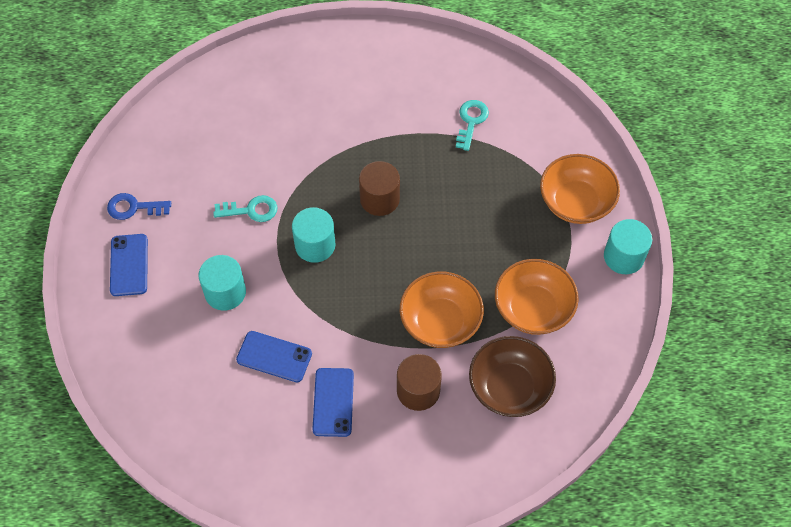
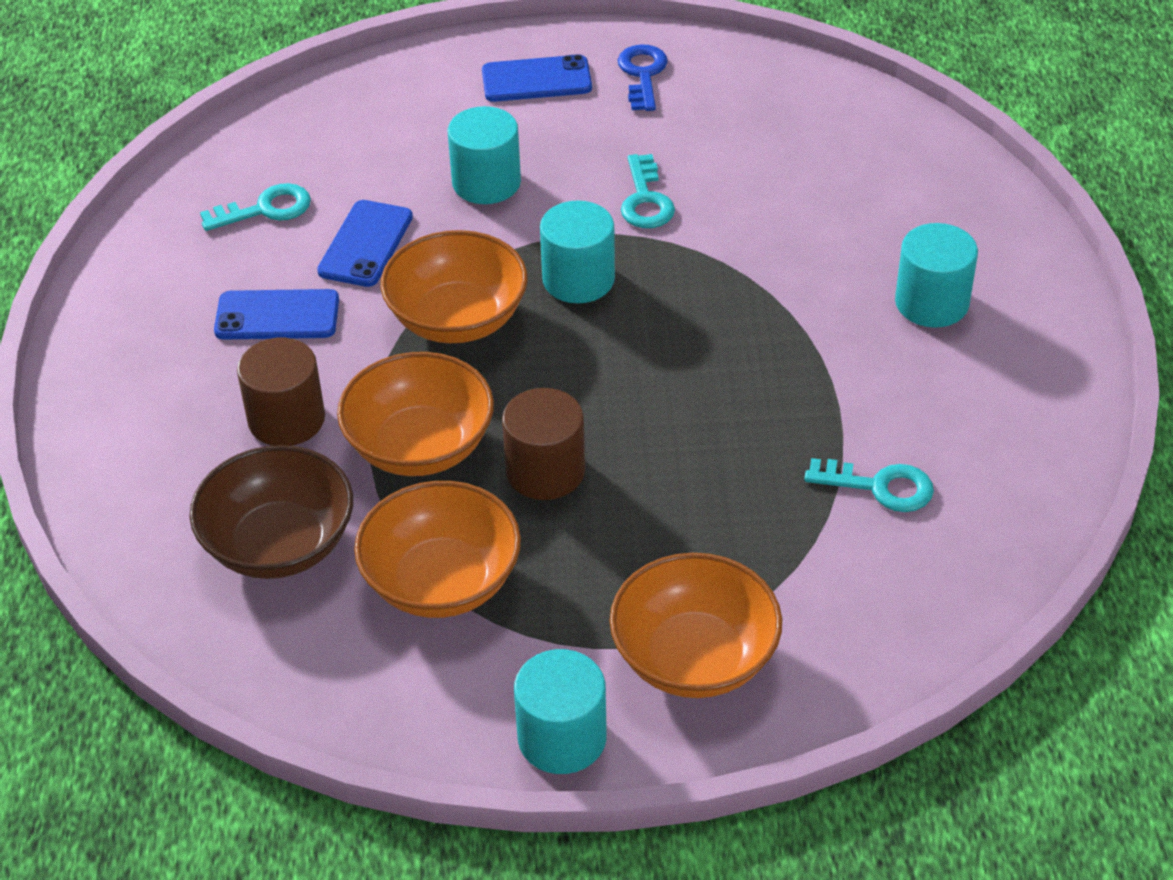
camera: 90 degrees right, 15 degrees down
(235, 416) = (266, 209): none -> turquoise key
(342, 305) = (457, 319): none -> orange bowl
(346, 87) = (931, 303): none -> turquoise cylinder
(379, 199) = (680, 357): brown cylinder -> brown cylinder (545, 471)

